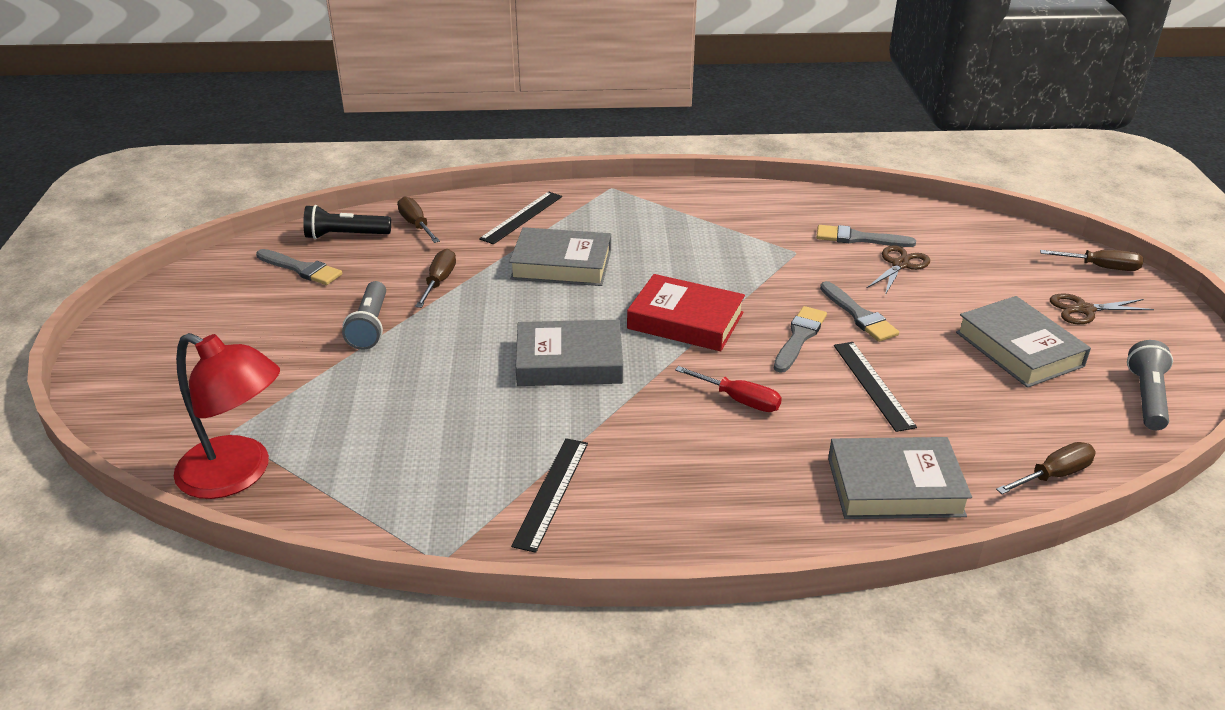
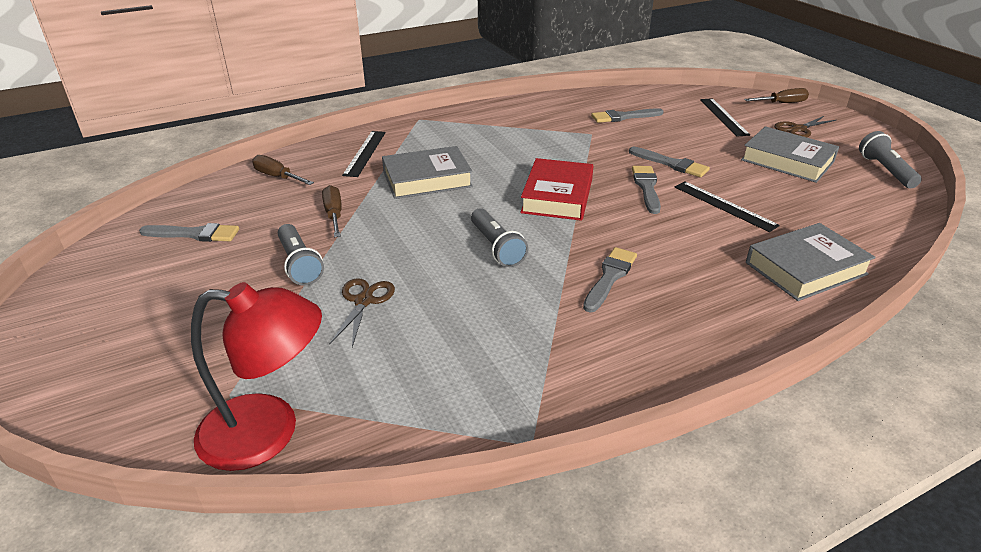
camera: 25 degrees left, 0 degrees up
(345, 236) = (217, 198): black flashlight -> none
(551, 492) = (573, 352): black ruler -> black ruler (723, 117)
(569, 362) = (496, 247): grey book -> grey flashlight
(658, 429) = (610, 277): none -> grey brush
(685, 321) = (557, 196): red book -> red book turned 75 degrees counterclockwise
(738, 400) = (647, 240): red screwdriver -> none
(900, 265) = (665, 127): brown scissors -> brown scissors (364, 301)
(1053, 475) = (887, 232): brown screwdriver -> none

